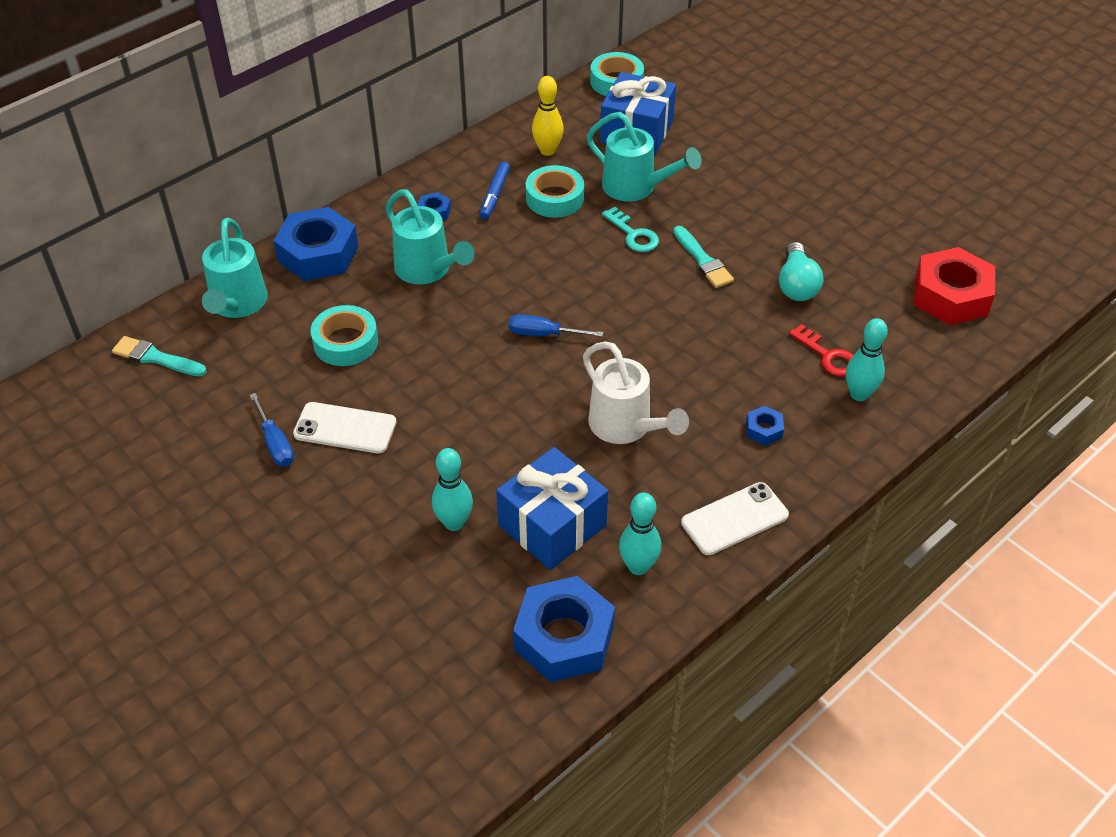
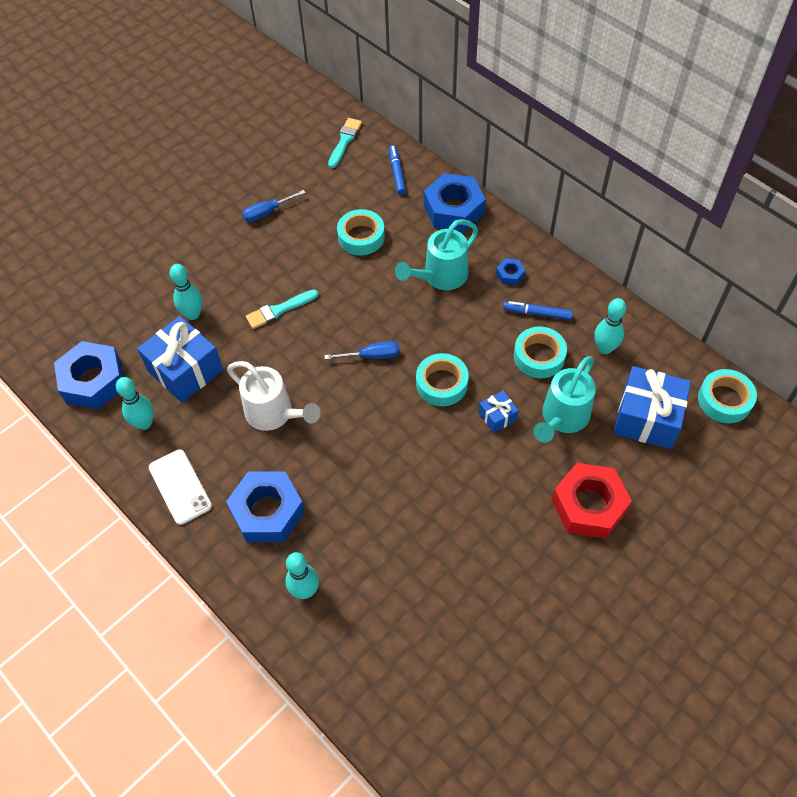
camera: 90 degrees right, 10 degrees up
(237, 305) = (397, 173): turquoise watering can -> blue marker
(345, 428) = (279, 247): white phone -> none
(543, 334) = (372, 356): blue screwdriver -> blue screwdriver turned 75 degrees clockwise
(547, 150) = (604, 348): yellow bowling pin -> turquoise bowling pin
(587, 276) = (441, 384): none -> turquoise tape
(626, 427) = (274, 414): white watering can -> white watering can turned 105 degrees counterclockwise
(633, 234) = (497, 417): turquoise key -> blue gift
(703, 260) = (468, 471): turquoise brush -> turquoise brush (279, 310)
(764, 429) = (267, 512): blue nut -> blue nut, size x2.26
(796, 285) = (441, 548): turquoise light bulb -> none
(827, 356) = (351, 568): red key -> none
(951, 296) = (434, 692): red nut -> red nut (589, 505)

